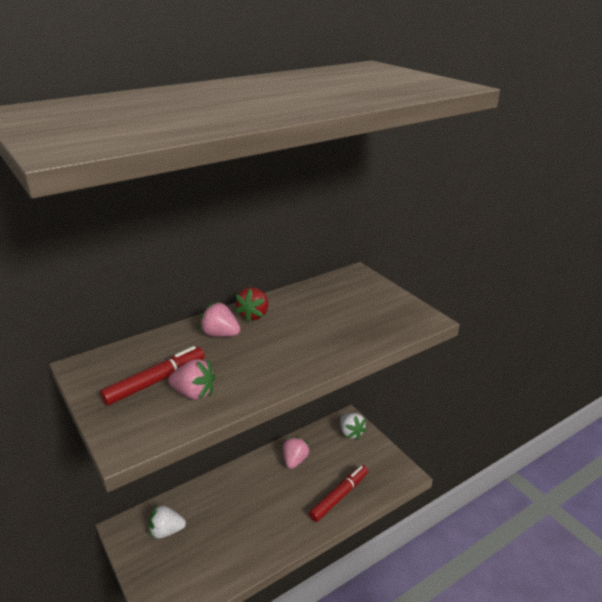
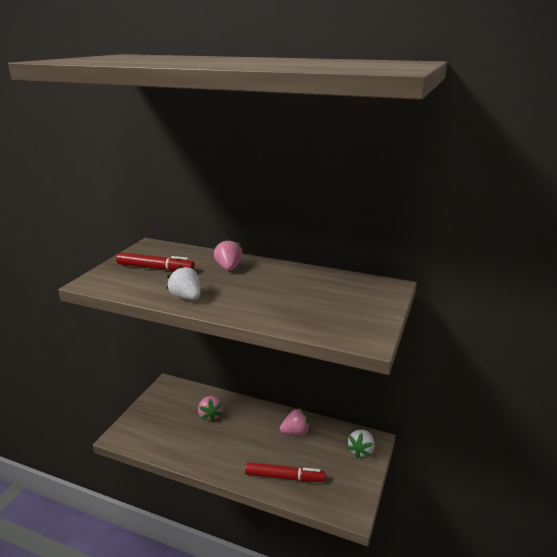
camera: 55 degrees right, 5 degrees down
(166, 531) = (179, 403): white strawberry -> white strawberry (186, 297)
(194, 393) = (155, 283): pink strawberry -> pink strawberry (210, 415)
(254, 315) = (267, 269): red strawberry -> none

